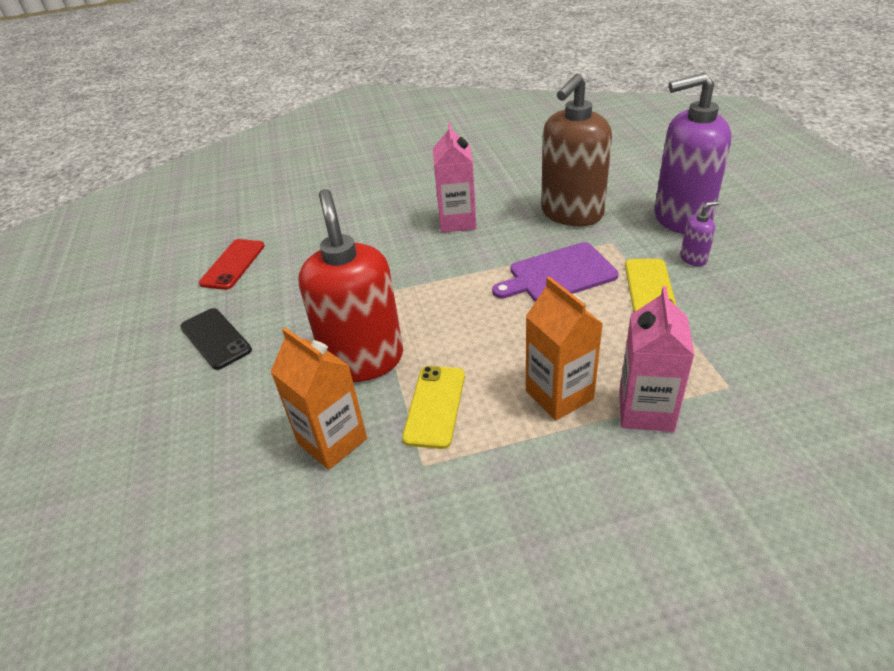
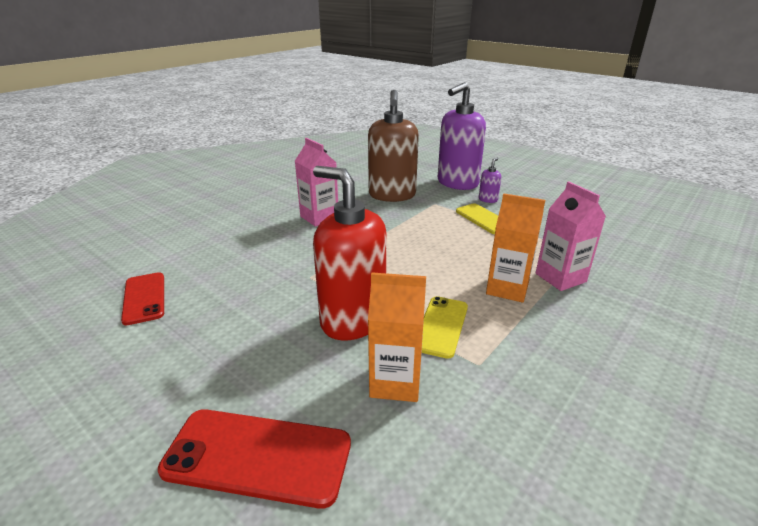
camera: 40 degrees left, 10 degrees down
(180, 447) = (258, 456): none -> red phone
(215, 338) = (192, 358): black phone -> none
(435, 406) = (441, 326): yellow phone -> yellow phone turned 45 degrees clockwise
(558, 274) = (424, 227): purple cutting board -> none

